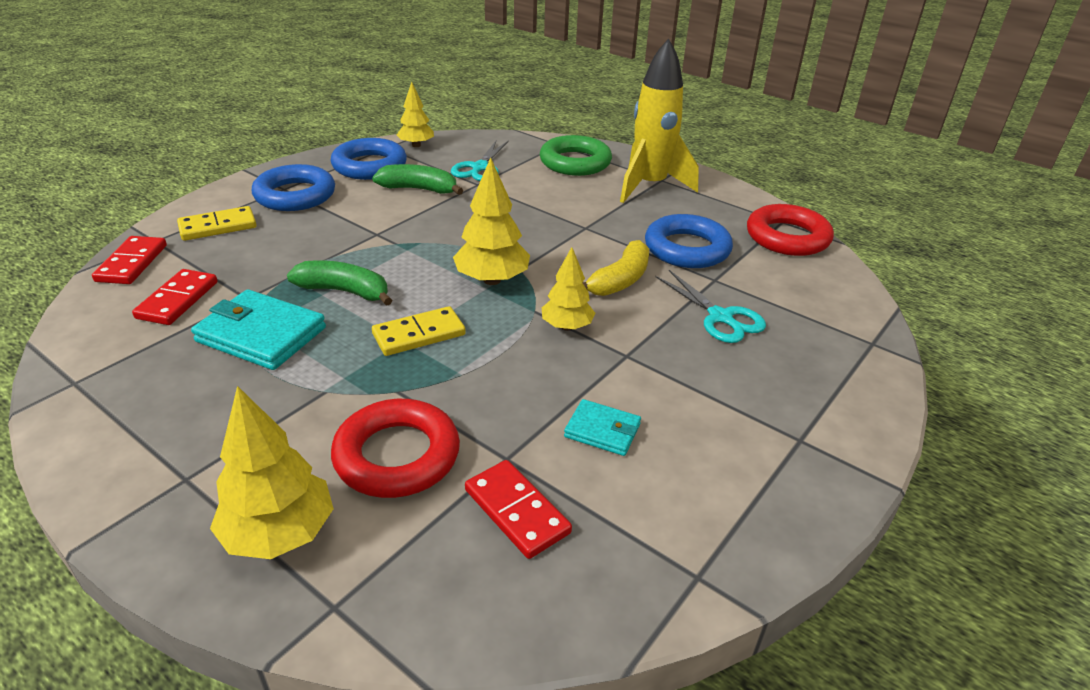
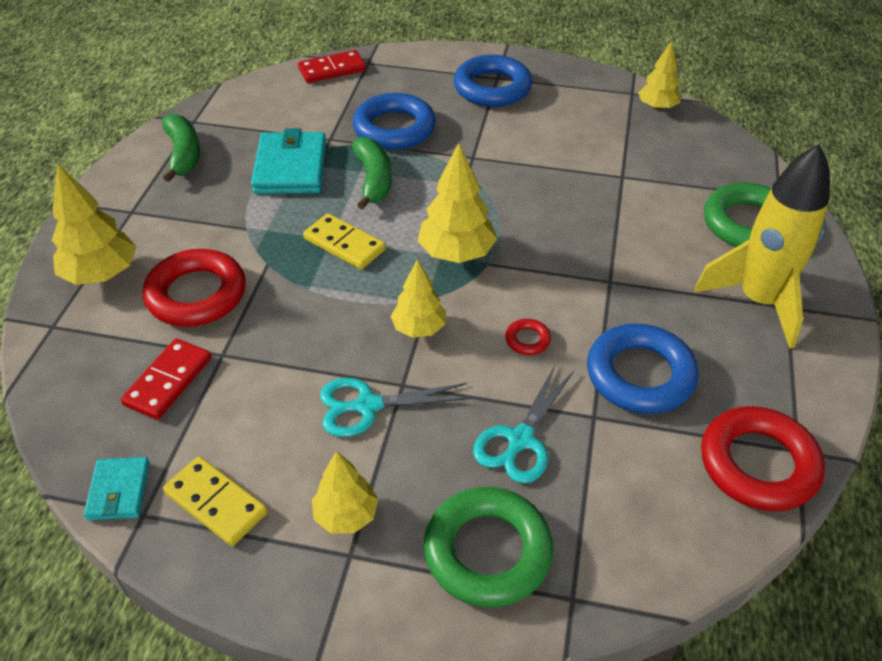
camera: 65 degrees right, 10 degrees up
(178, 300) = (304, 112): red domino -> none
(218, 226) = (410, 78): yellow domino -> yellow domino (216, 503)
(369, 166) = (585, 100): blue ring -> blue ring (394, 128)
(419, 189) = (573, 146): green banana -> green banana (183, 154)
(479, 168) = (657, 164): turquoise scissors -> turquoise scissors (367, 406)
(602, 430) = (285, 401): turquoise wallet -> turquoise wallet (119, 491)
(620, 280) = (527, 340): yellow banana -> red ring
(757, 430) = (346, 515): none -> yellow tree
(821, 366) = (487, 551): none -> green ring

